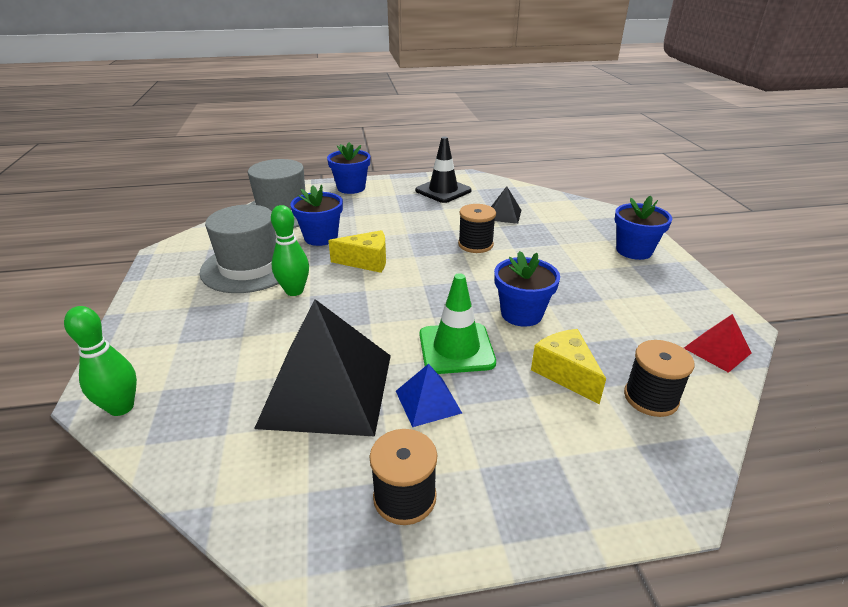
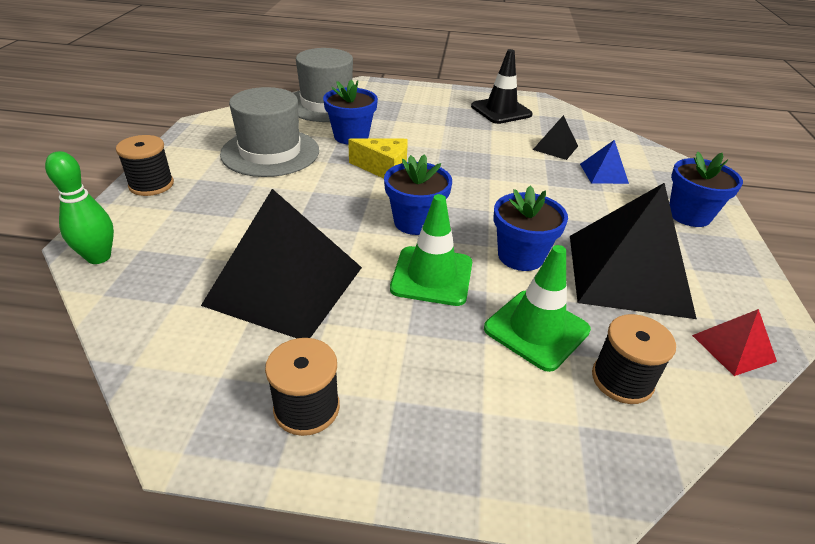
camera: 15 degrees right, 5 degrees up
(294, 291) = (300, 184): green bowling pin -> none
(351, 188) = (406, 92): blue flower pot -> blue flower pot (415, 222)
(428, 401) = (376, 322): blue pyramid -> blue pyramid (603, 173)
(475, 244) = (507, 173): black spool -> black spool (151, 185)
(565, 373) = (536, 329): yellow cheese -> green traffic cone
(612, 309) = (628, 274): none -> black pyramid

